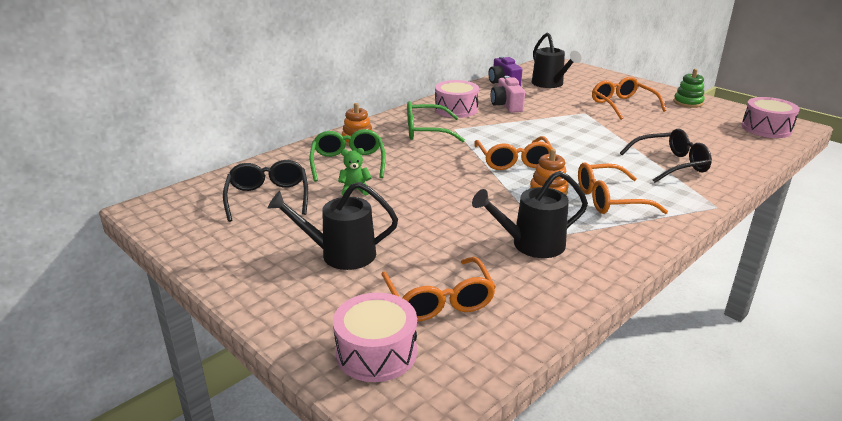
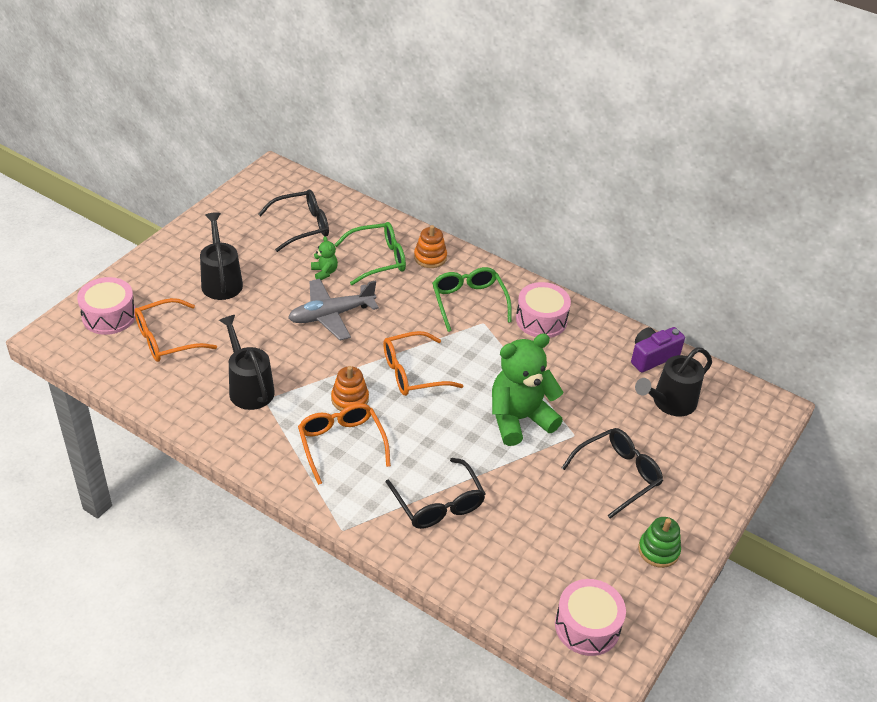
camera: 75 degrees right, 15 degrees up
(425, 192) = (331, 315): none -> grey plane
(506, 105) = (571, 362): pink camera -> none
(569, 127) = (519, 419): none -> green teddy bear
(622, 105) = (618, 475): orange glasses -> black glasses

